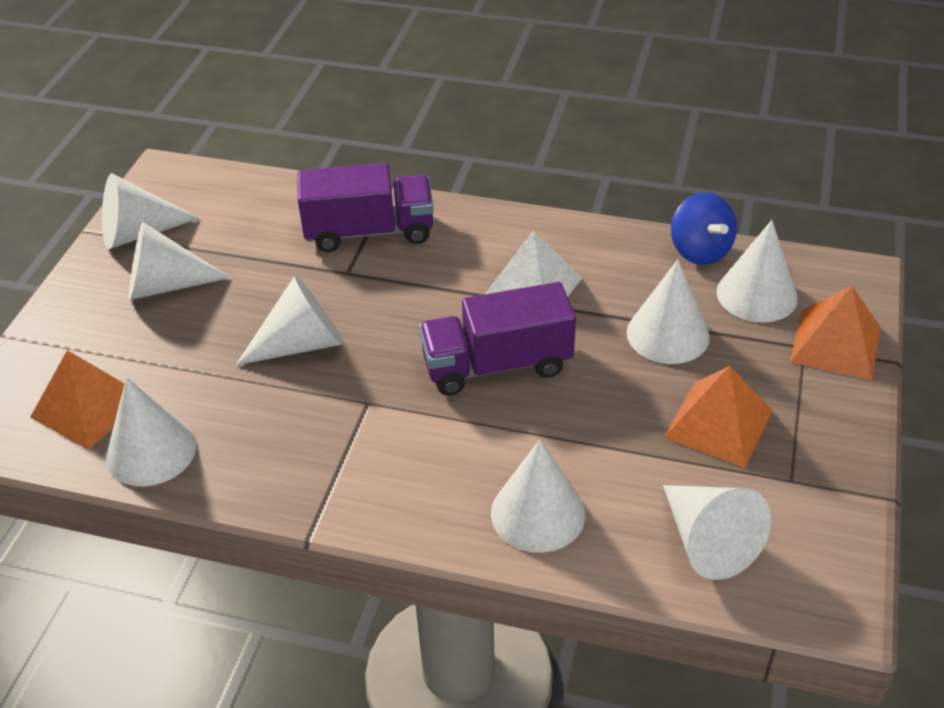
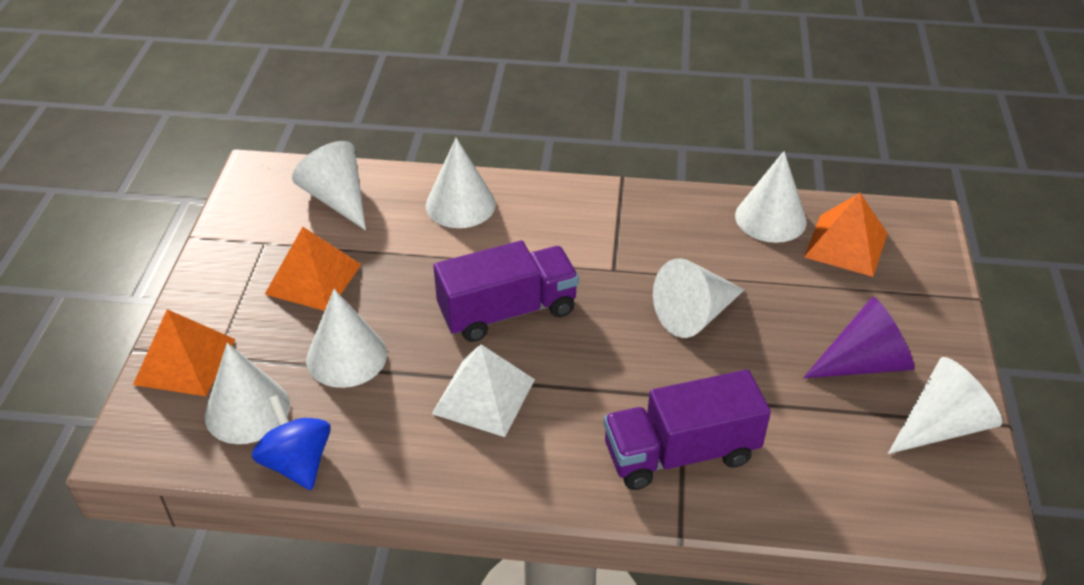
camera: 170 degrees right, 0 degrees up
(165, 285) = (864, 363): white cone -> purple cone

